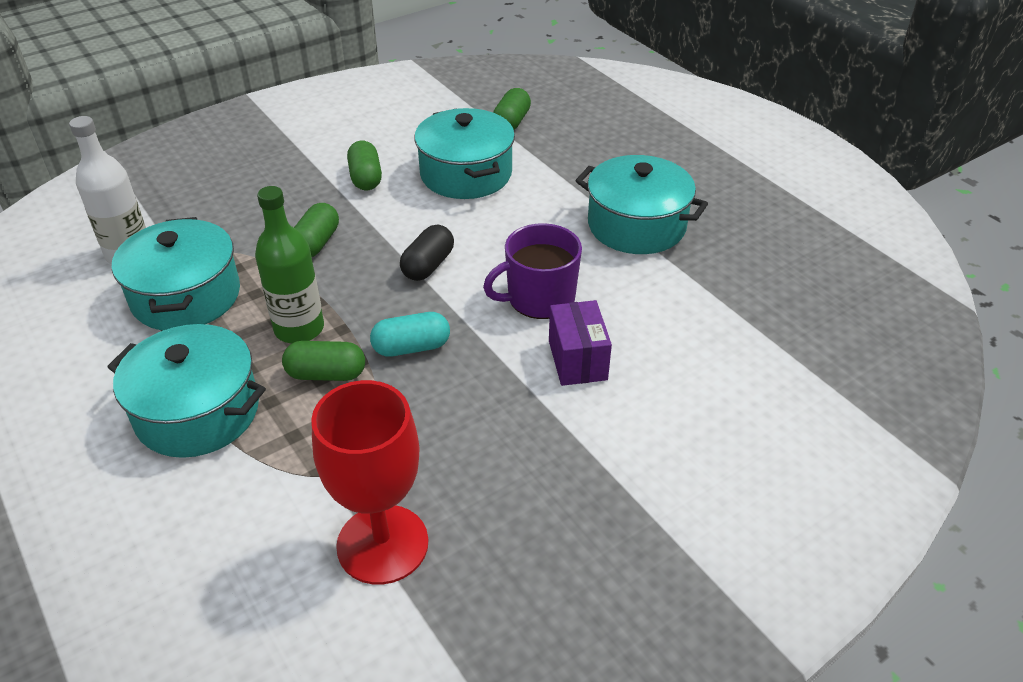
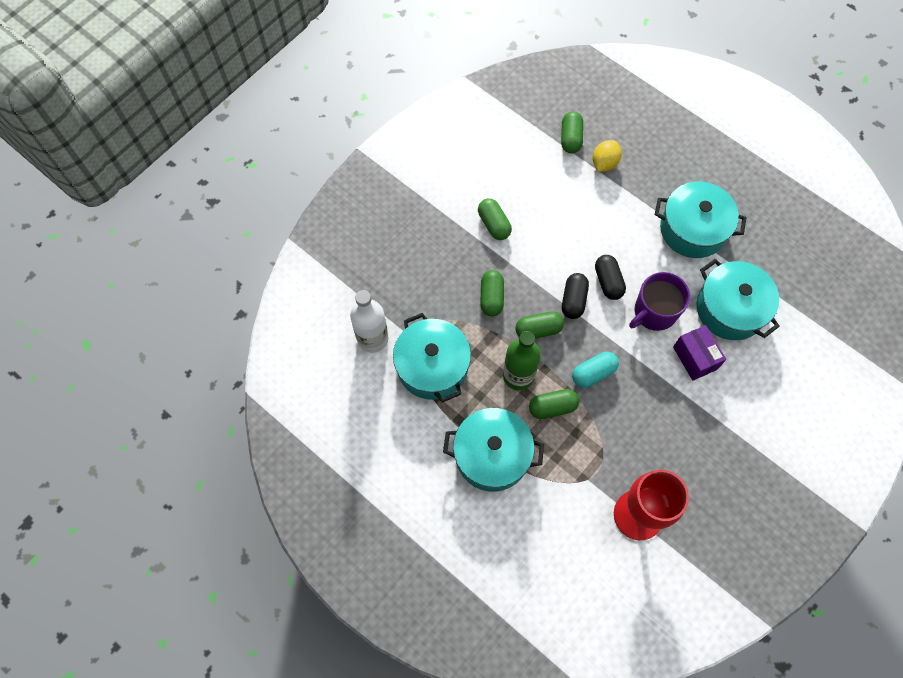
camera: 15 degrees left, 25 degrees up
(359, 286) = (538, 329): none -> green capsule
(466, 174) = (561, 204): turquoise pot -> turquoise pot (730, 309)
(488, 256) = (608, 282): none -> black capsule
(543, 148) = (604, 163): none -> yellow lemon

